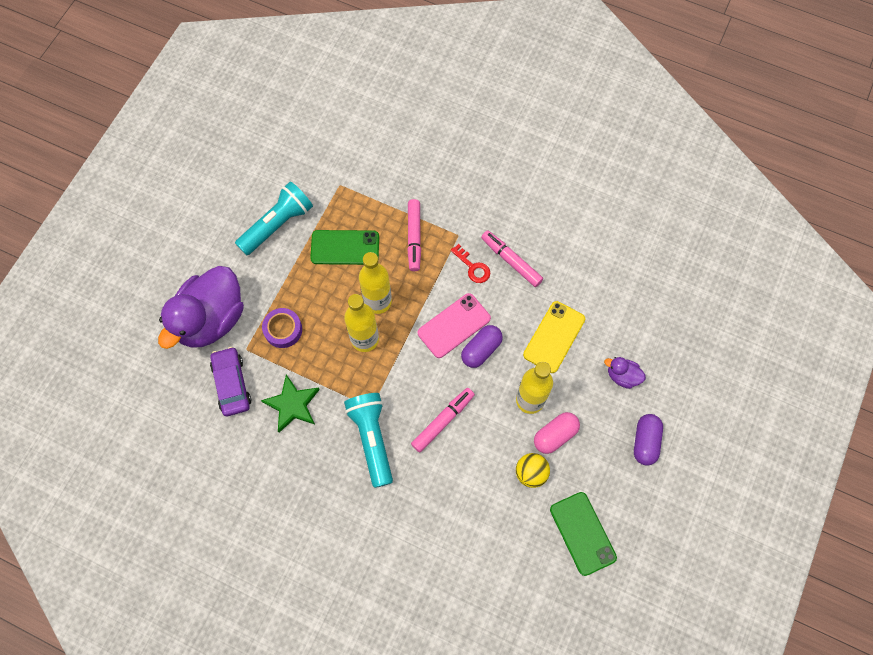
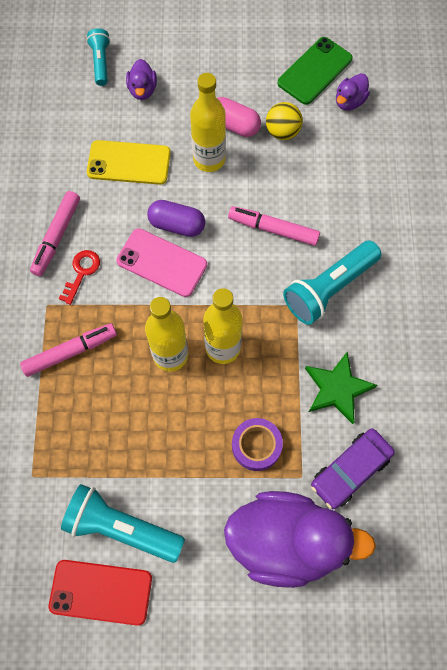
camera: 115 degrees left, 0 degrees up
(246, 198) = (101, 592): none -> red phone
(345, 247) = (118, 426): green phone -> none
(537, 548) = (349, 101): none -> purple duck
(645, 442) = (200, 51): purple capsule -> none
(665, 354) = (101, 62): none -> turquoise flashlight

